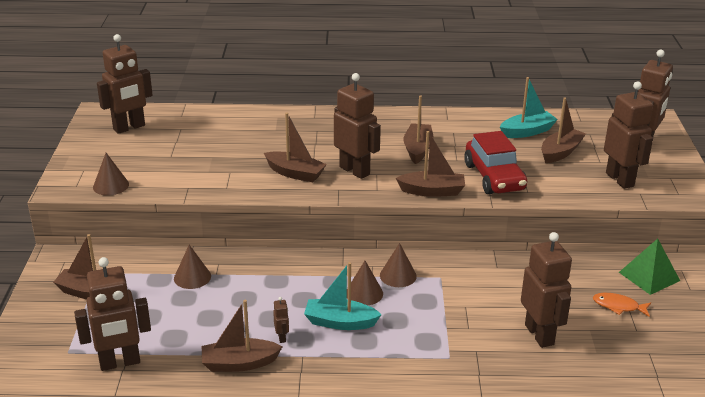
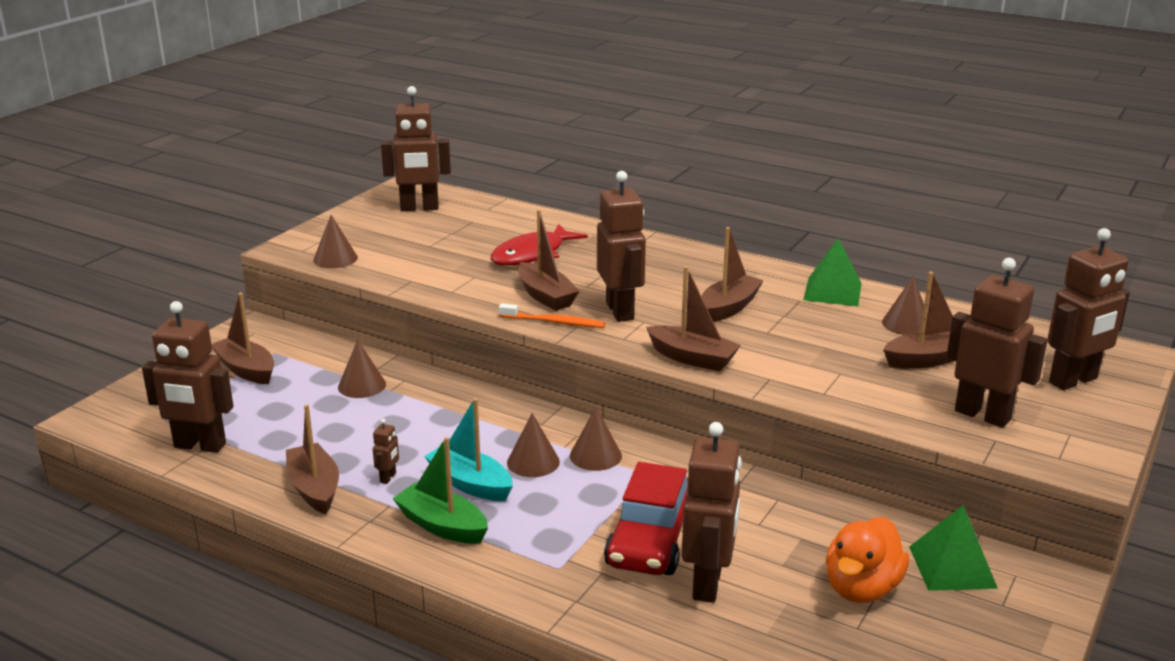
camera: 30 degrees right, 5 degrees down
(239, 363) = (314, 488): brown boat -> brown boat turned 45 degrees clockwise
(252, 144) = (532, 254): none -> red fish
(321, 191) = (554, 322): none -> orange toothbrush
(351, 357) = (442, 525): none -> green boat
(466, 121) = (832, 291): none -> green pyramid
(494, 177) = (795, 364): red car -> red car (651, 541)
(527, 132) = (906, 324): turquoise boat -> brown cone
(618, 306) = (862, 588): orange fish -> orange duck
(620, 179) = (982, 415): brown robot -> brown robot turned 60 degrees counterclockwise

